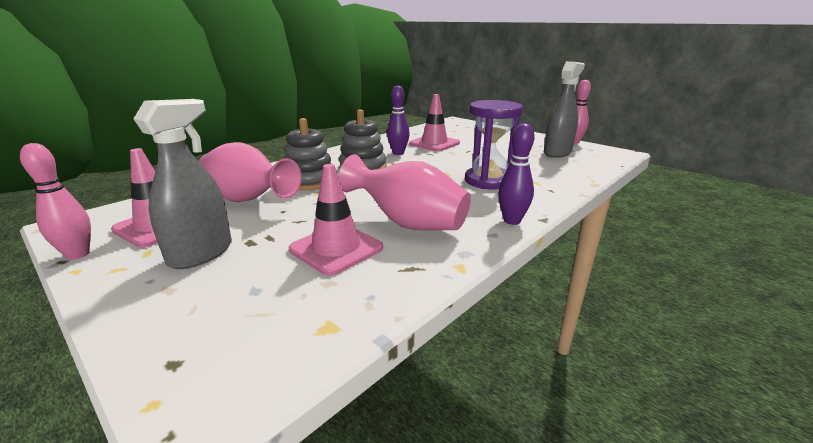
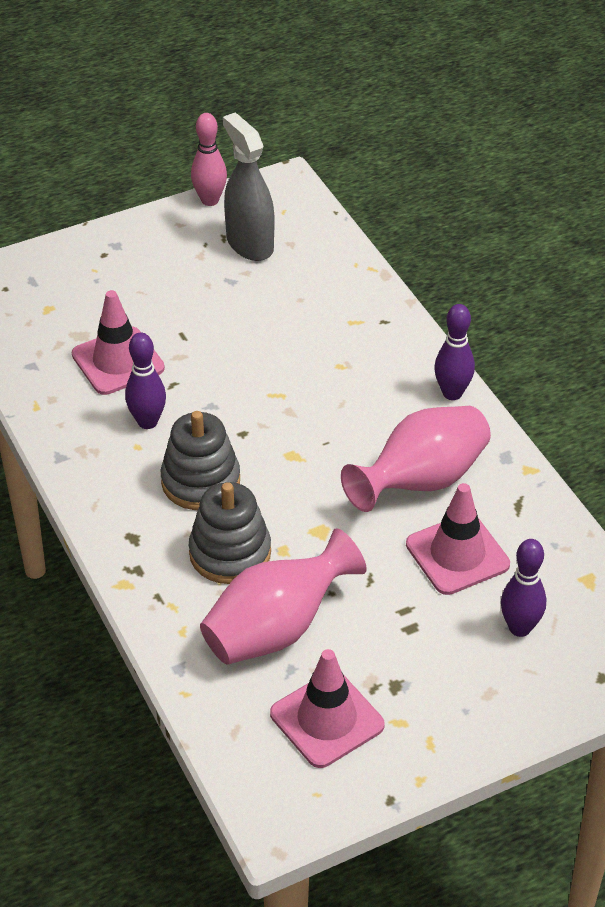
camera: 70 degrees left, 20 degrees up
(78, 254) = (379, 787): pink bowling pin -> none
(201, 254) = (423, 671): grey spray bottle -> none
(251, 293) = (520, 628): none -> purple bowling pin
(488, 181) = (325, 364): purple hourglass -> none

